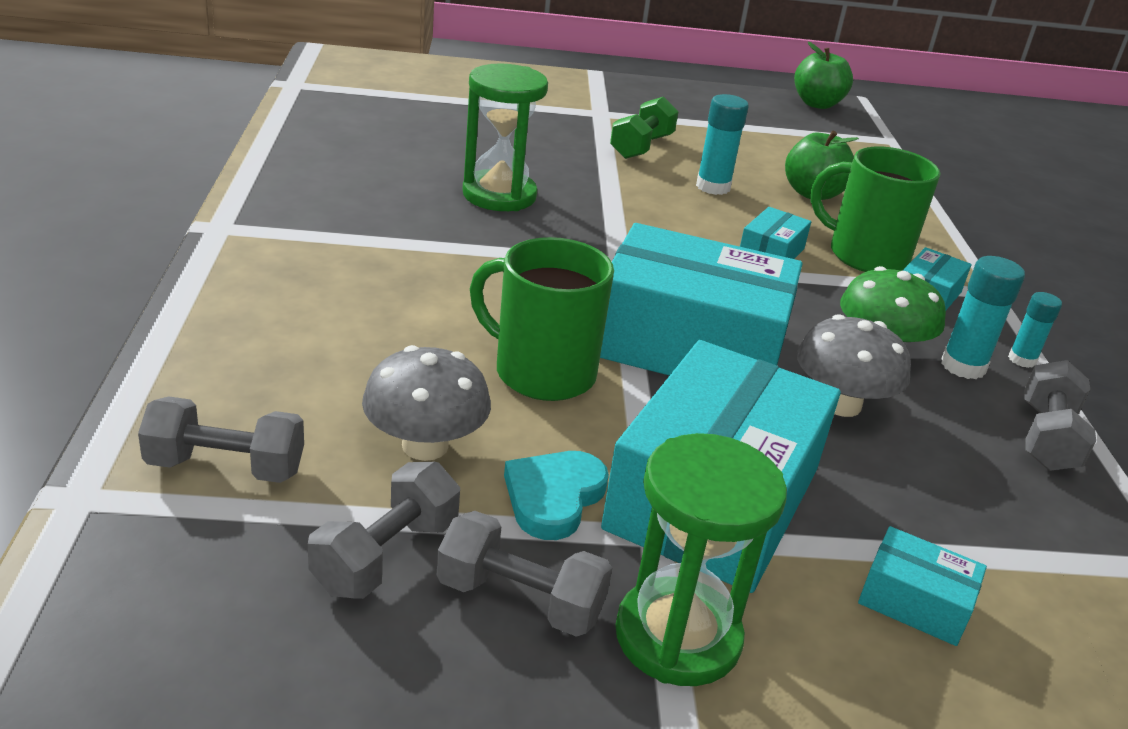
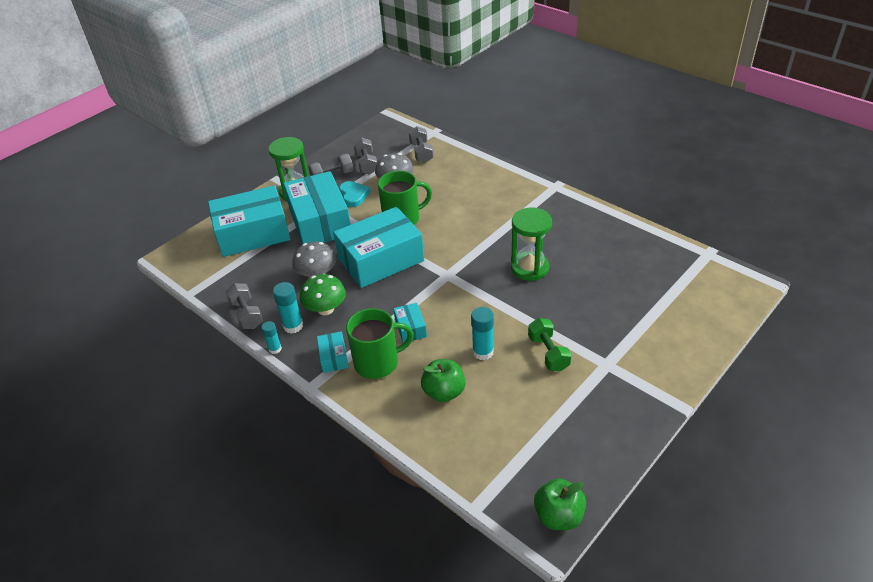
camera: 140 degrees right, 10 degrees up
(226, 467) = (421, 153): grey dumbbell -> grey dumbbell turned 60 degrees counterclockwise
(914, 602) = (253, 233): turquoise box -> turquoise box, size x2.32

